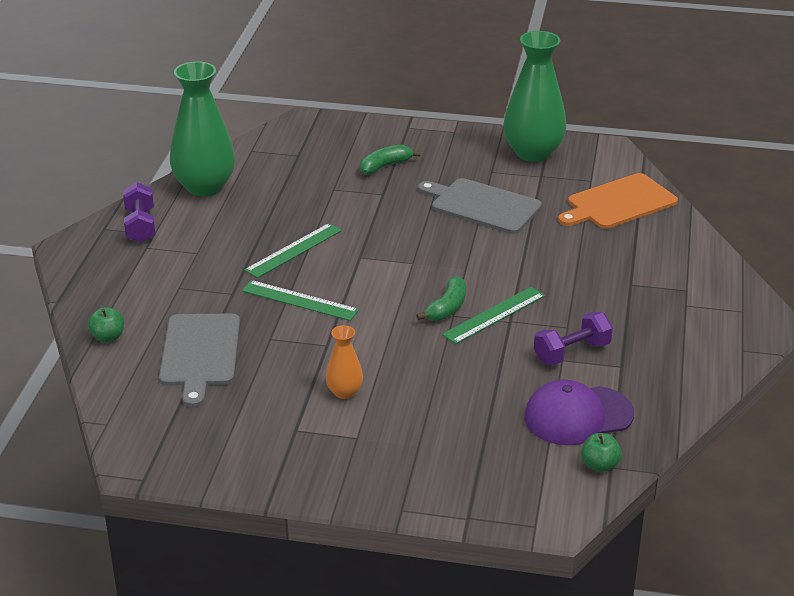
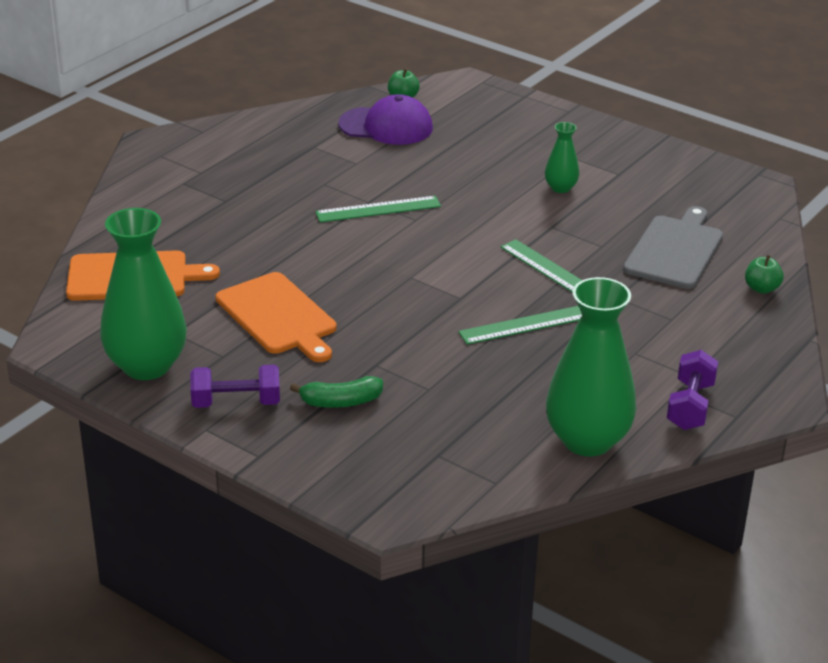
camera: 155 degrees left, 0 degrees up
(344, 392) = (560, 188): orange vase -> green vase
(447, 308) = (415, 226): green banana -> none
(482, 205) = (278, 316): grey cutting board -> orange cutting board
(572, 353) = (342, 165): purple dumbbell -> purple dumbbell (236, 403)

